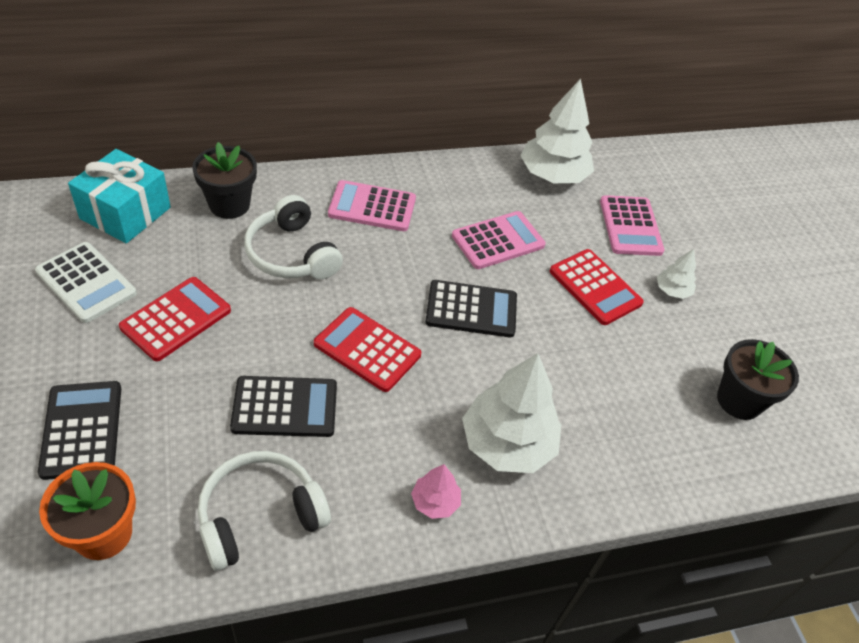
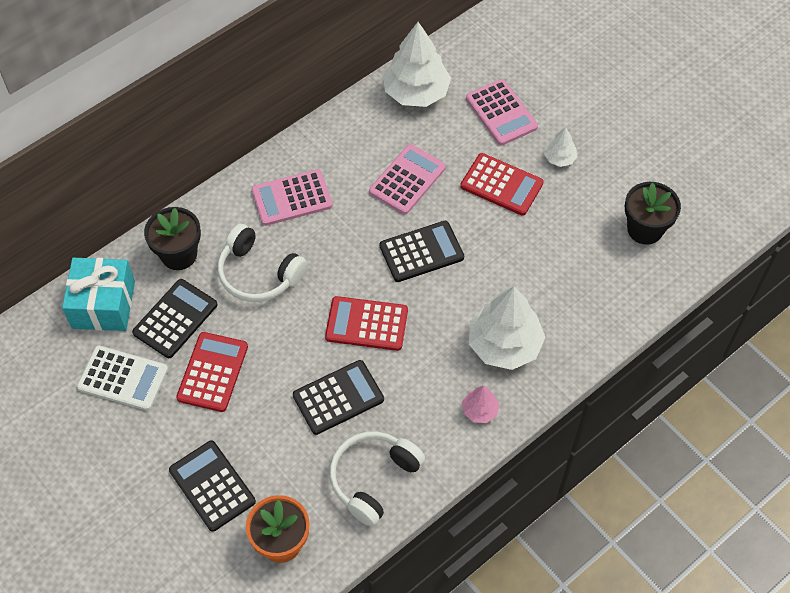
camera: 20 degrees left, 10 degrees up
(180, 255) = (175, 319): none -> black calculator

